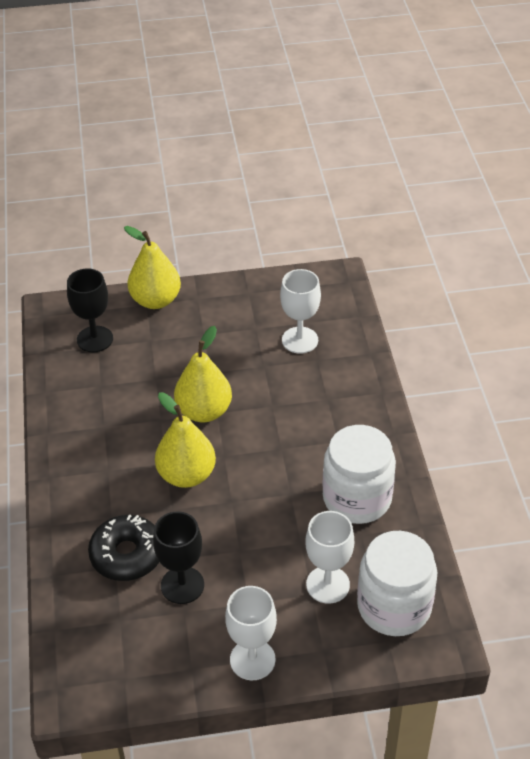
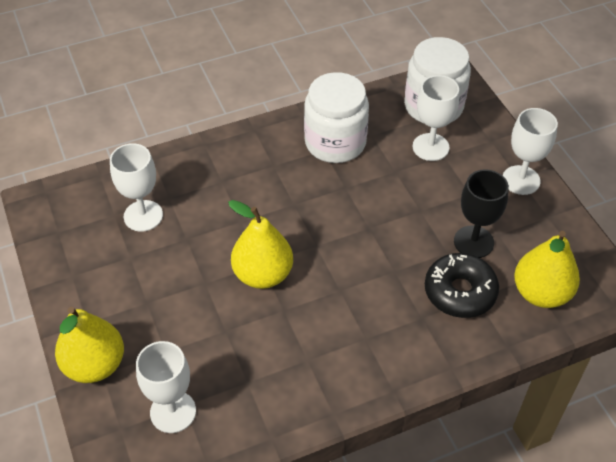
camera: 105 degrees left, 5 degrees up
(95, 339) = (173, 412): black goblet -> white goblet
(186, 475) = (350, 269): yellow pear -> yellow pear (541, 293)

